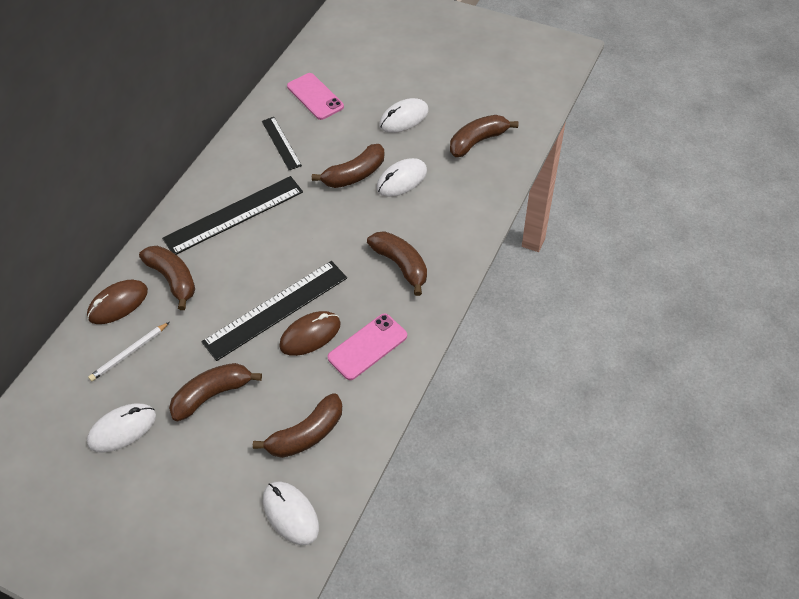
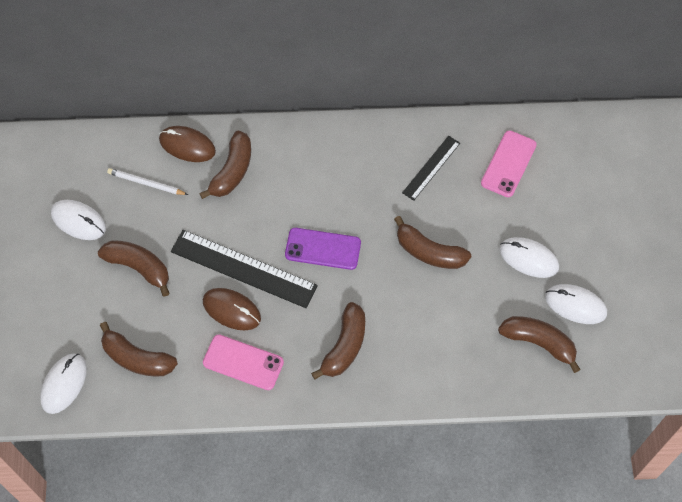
camera: 60 degrees right, 10 degrees up
(234, 215) = (325, 177): black ruler -> none
(300, 244) = (323, 249): none -> purple phone
(401, 180) = (446, 296): white mouse -> white mouse (575, 305)

